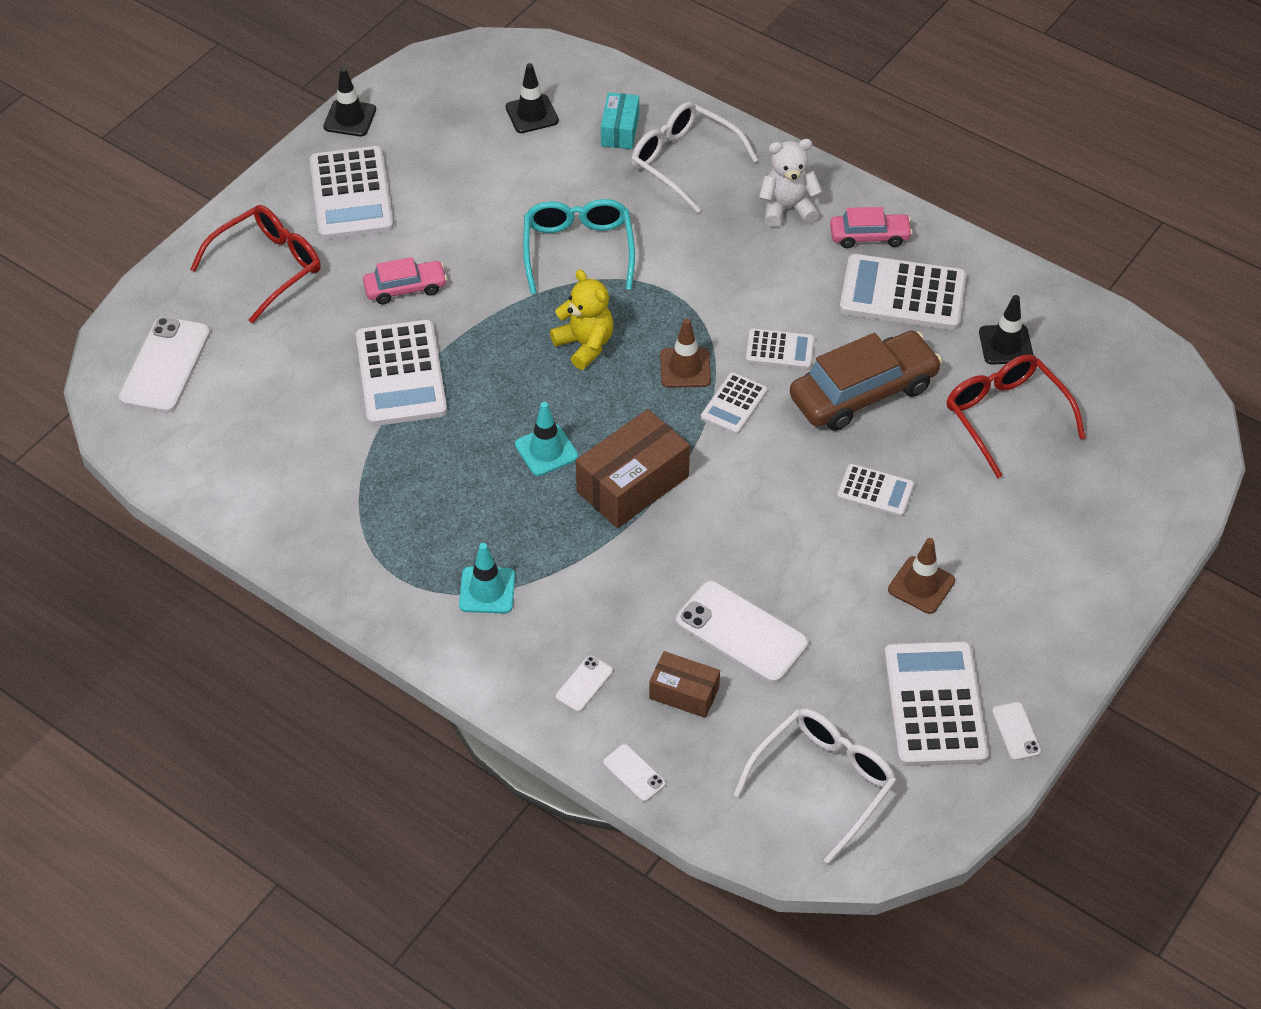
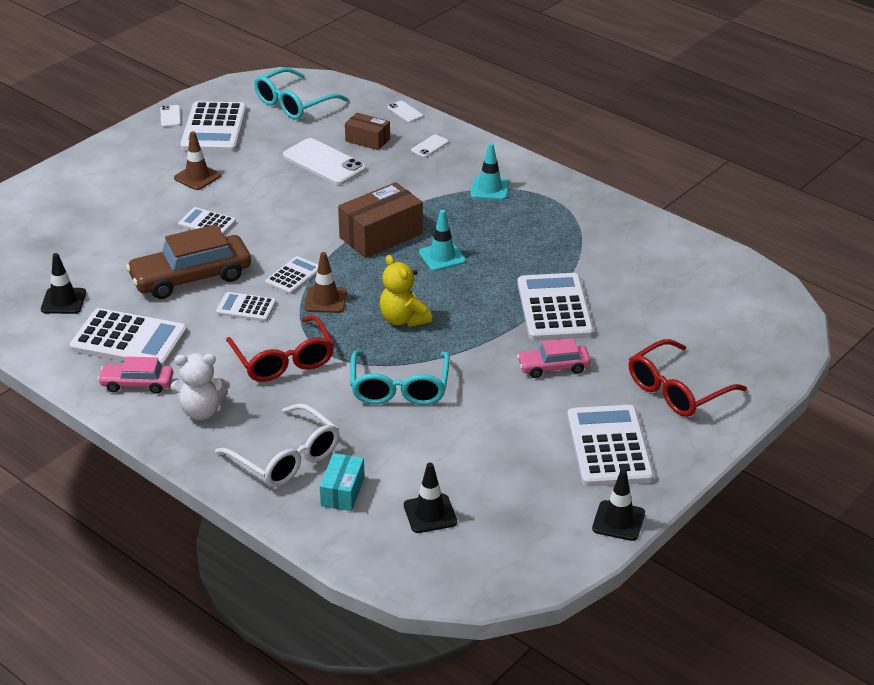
camera: 175 degrees left, 15 degrees down
(165, 365) = (748, 324): white phone -> none
(823, 782) = (294, 104): white glasses -> turquoise glasses
(1005, 416) = (90, 258): red glasses -> red glasses (283, 360)

